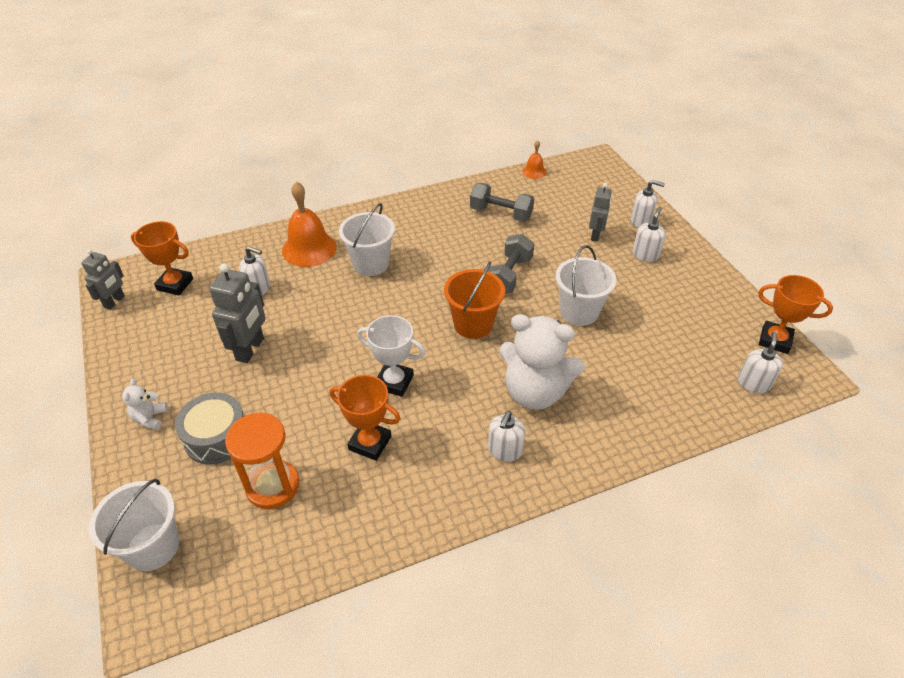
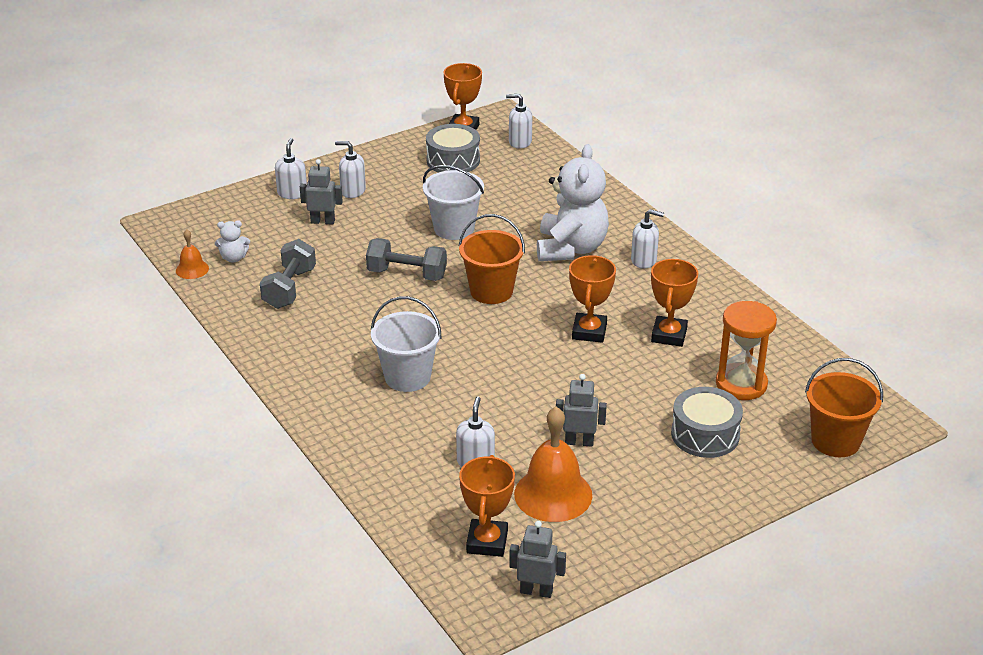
camera: 100 degrees left, 10 degrees down
(150, 418) = (703, 491): white teddy bear -> white teddy bear (234, 258)
(153, 546) = (835, 441): white bucket -> orange bucket
(250, 349) = (579, 442): grey robot -> grey robot, size x0.65
(309, 249) = (387, 434): orange bell -> orange bell (553, 494)
(394, 382) = (589, 331): white trophy -> orange trophy
(706, 325) = (453, 160): none -> grey drum

